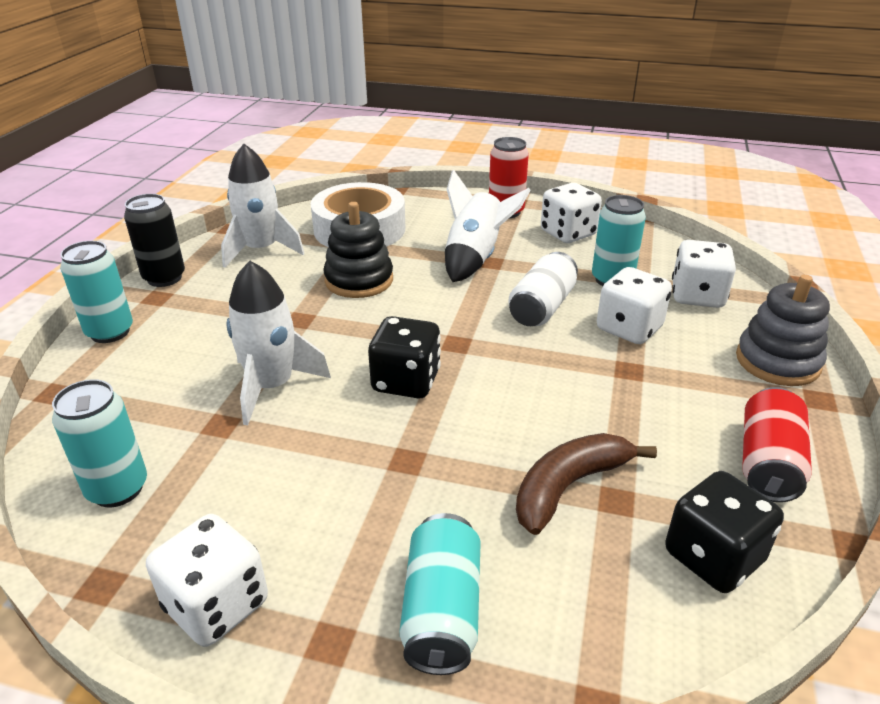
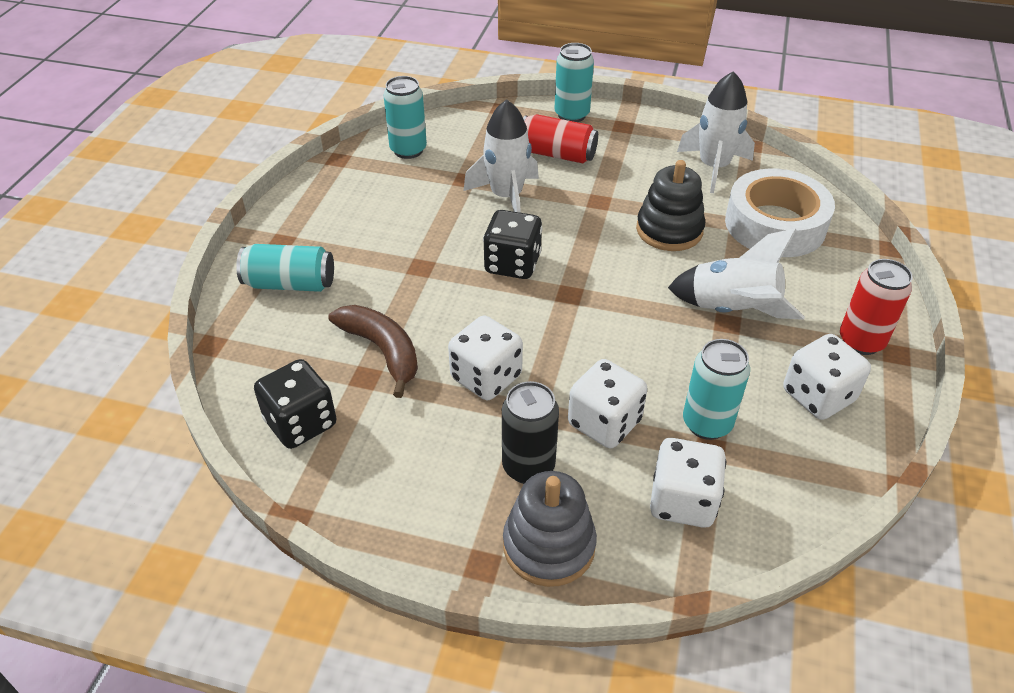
camera: 90 degrees right, 10 degrees up
(164, 278) = (653, 124): black can -> black can (528, 467)
(216, 605) = (315, 199): white dice -> white dice (486, 377)
(542, 307) = (638, 357): white can -> none
(768, 462) = (393, 487): red can -> red can (557, 154)

